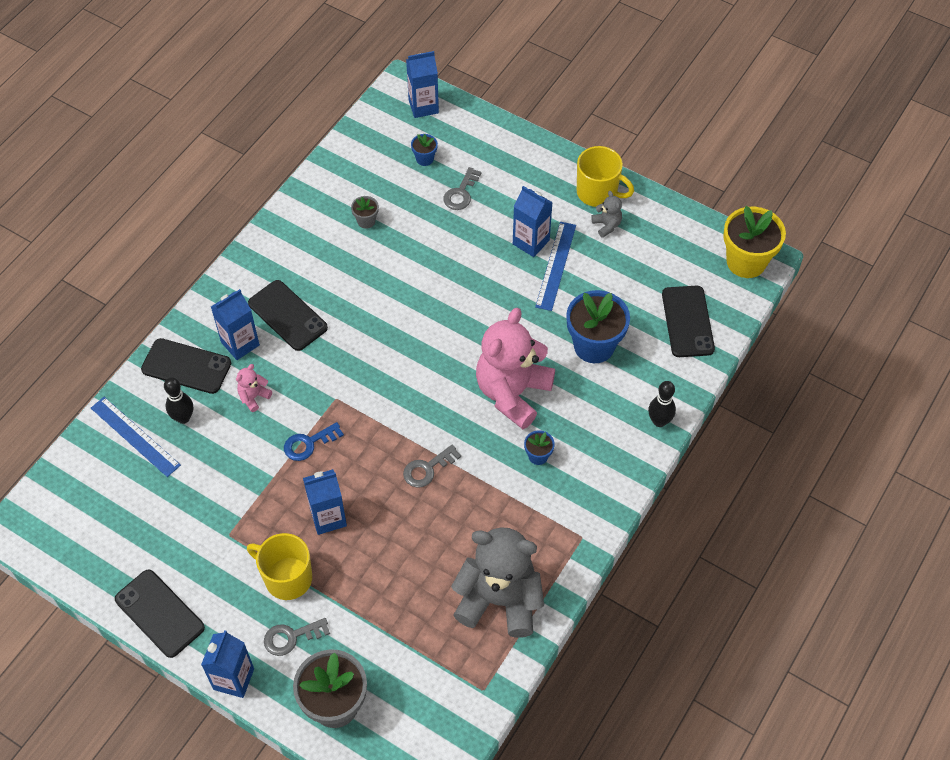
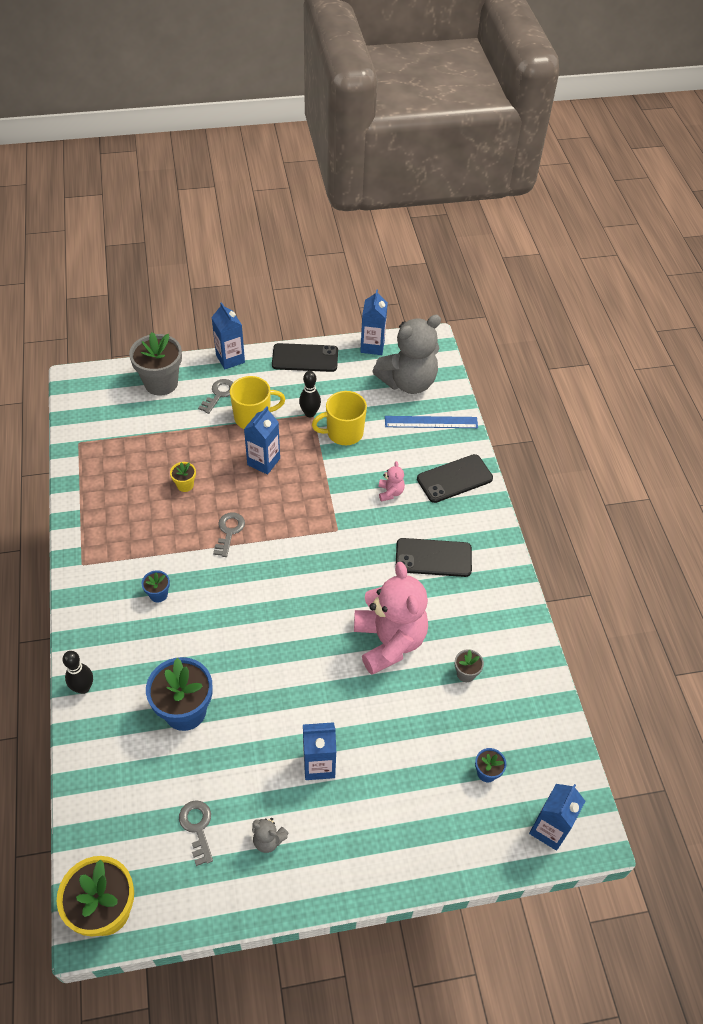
camera: 135 degrees right, 5 degrees down
(183, 418) = (417, 451): black bowling pin -> black bowling pin (310, 413)
(240, 344) = (440, 516): blue carton -> blue carton (372, 346)
(308, 444) = (323, 491): blue key -> none
(423, 550) = (185, 485): none -> yellow flower pot
(461, 193) = (422, 764): grey key -> grey key (197, 827)
(499, 600) = (109, 491): grey teddy bear -> grey teddy bear (408, 382)
(512, 393) = (217, 625): pink teddy bear -> pink teddy bear (389, 641)
(556, 265) = (278, 759): blue ruler -> none
(598, 192) = (306, 871): yellow mug -> yellow mug (343, 433)
(687, 321) = (120, 797): black phone -> none

